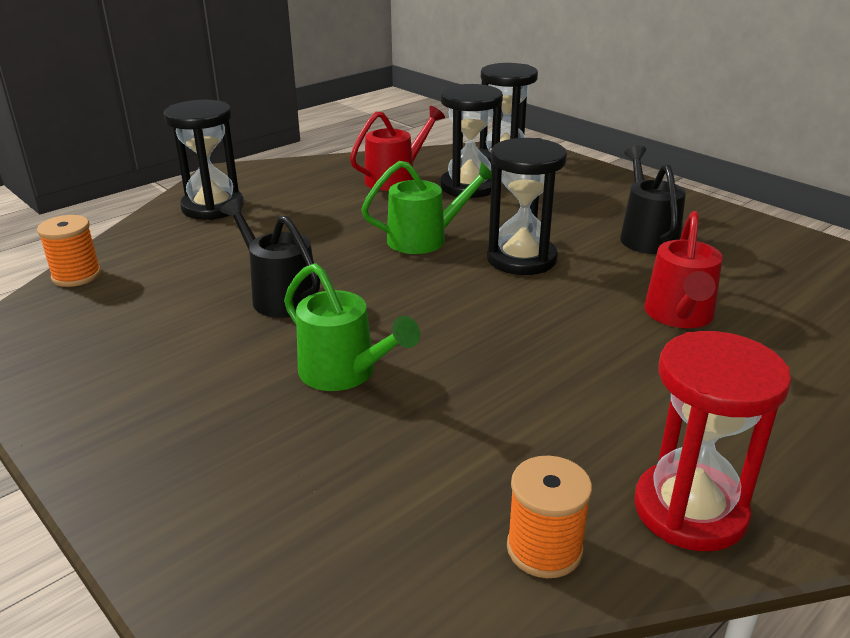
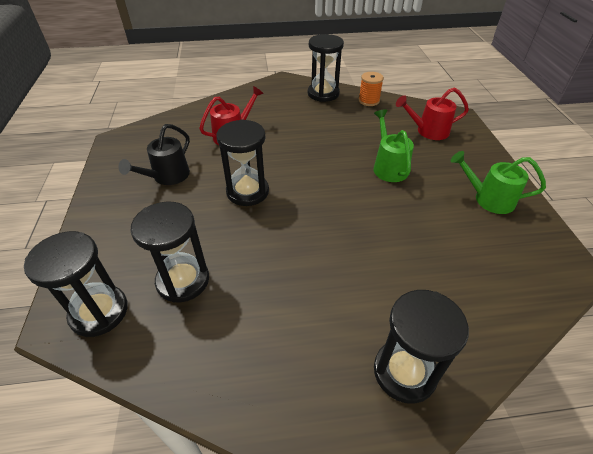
camera: 145 degrees left, 15 degrees up
(76, 275) = (529, 313): orange spool -> none
(279, 295) = (395, 225): black watering can -> none
(396, 178) = (217, 330): red watering can -> red watering can (428, 131)
(425, 239) = (277, 234): green watering can -> green watering can (488, 199)
(690, 510) = (323, 94): red hourglass -> black hourglass

